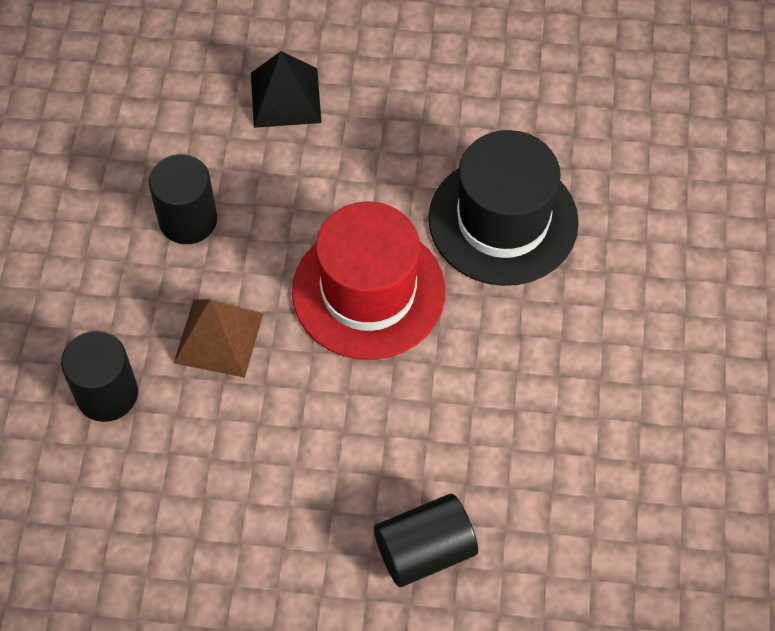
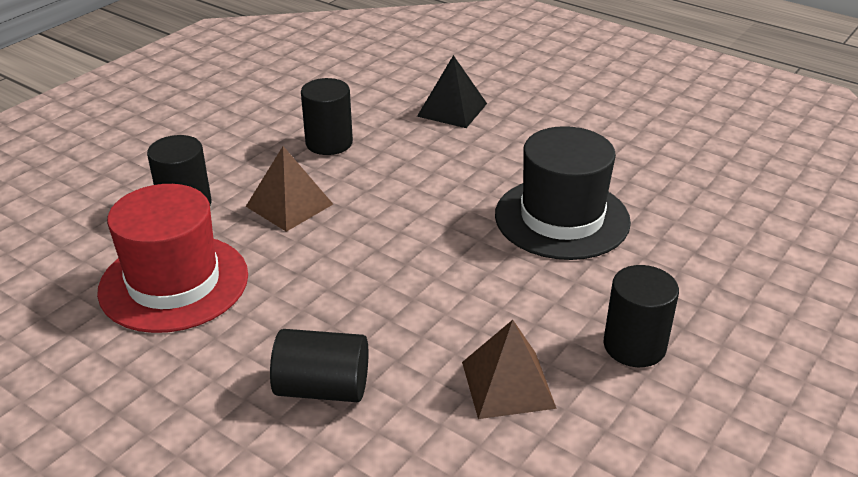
camera: 30 degrees right, 25 degrees down
(368, 291) = (421, 219): red hat -> red hat (174, 283)
(577, 460) = (508, 384): none -> brown pyramid
(656, 358) = (634, 346): none -> black cylinder

